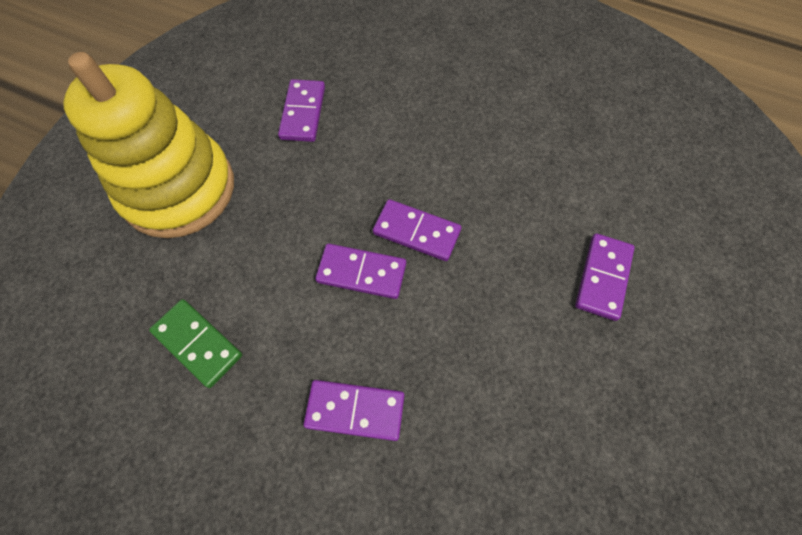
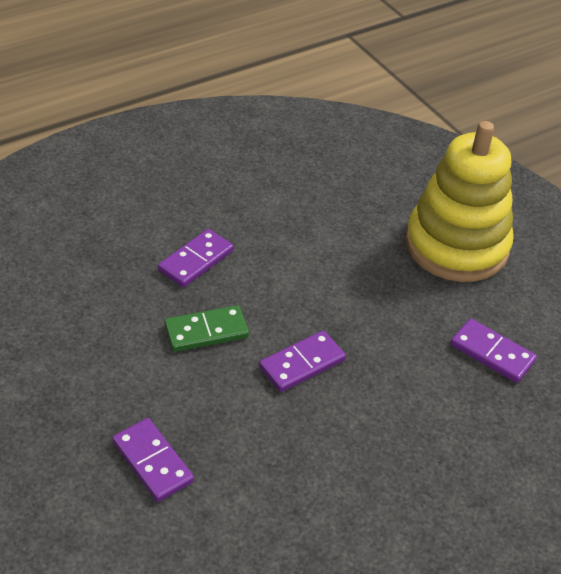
camera: 120 degrees right, 20 degrees down
(198, 343) = (311, 210): green domino -> green domino (206, 331)
(361, 272) = (294, 312): purple domino -> none

